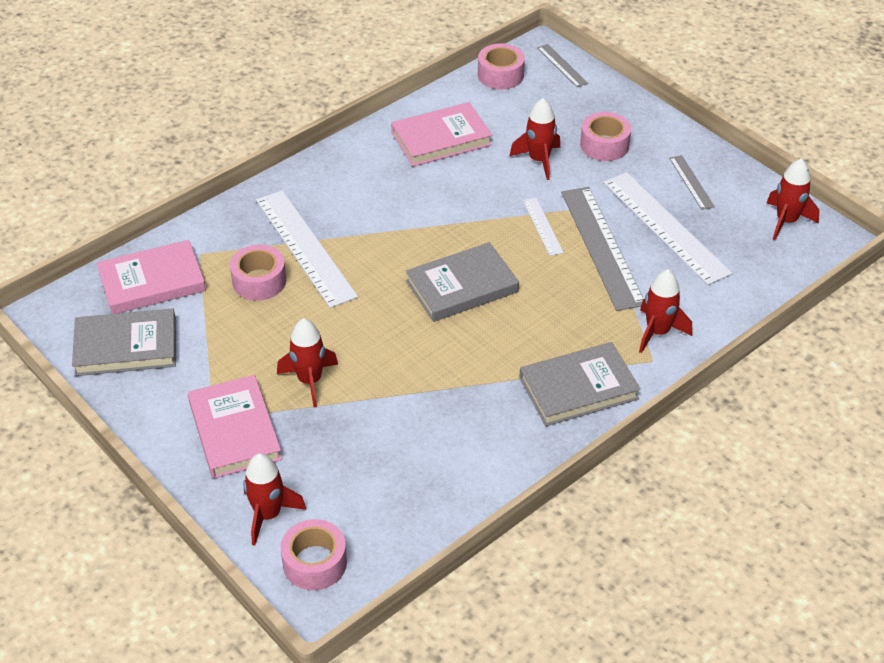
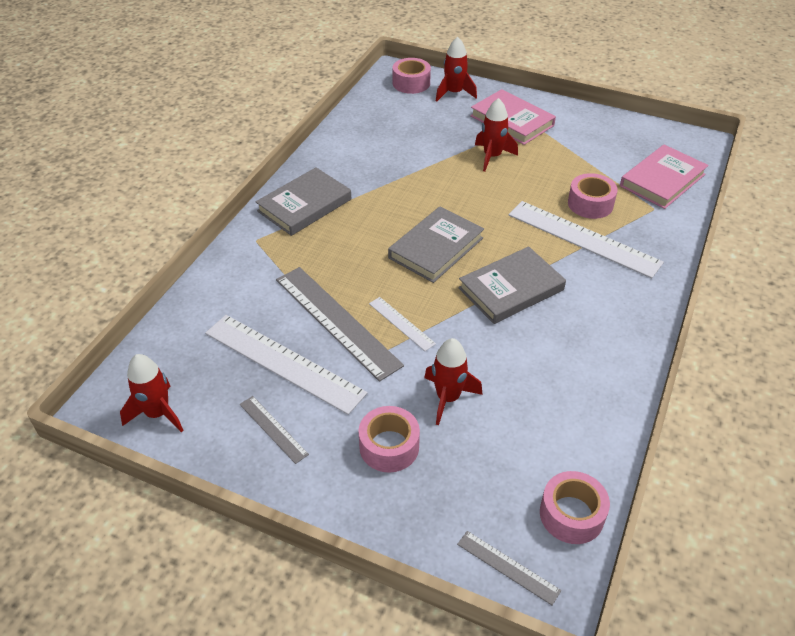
camera: 155 degrees right, 0 degrees up
(126, 346) = (628, 140): grey book -> grey book (511, 289)
(441, 138) = (565, 388): pink book -> none
(657, 332) = (258, 262): red rocket -> none

